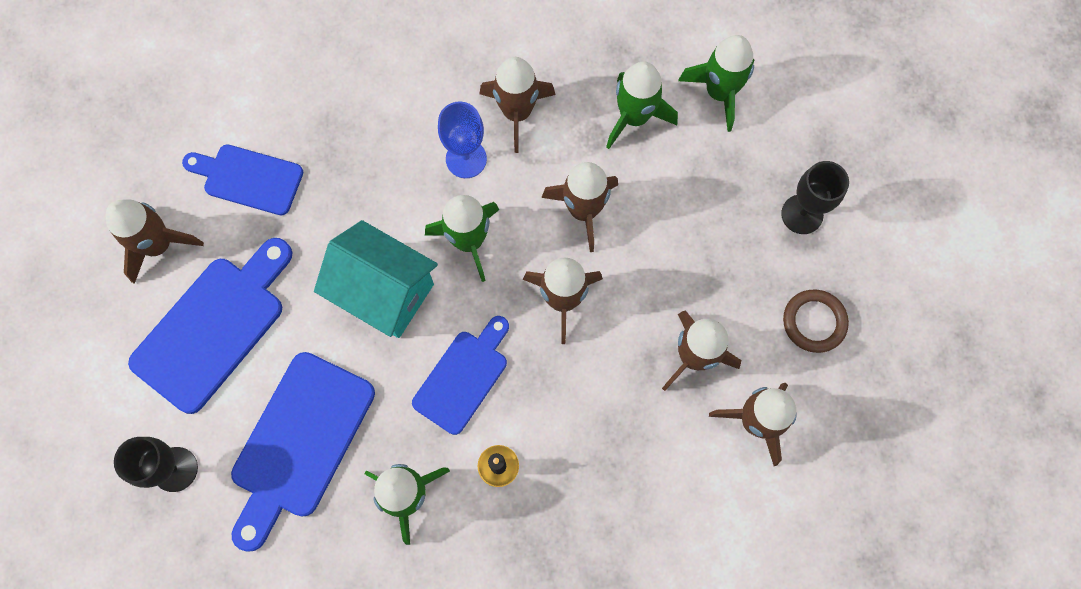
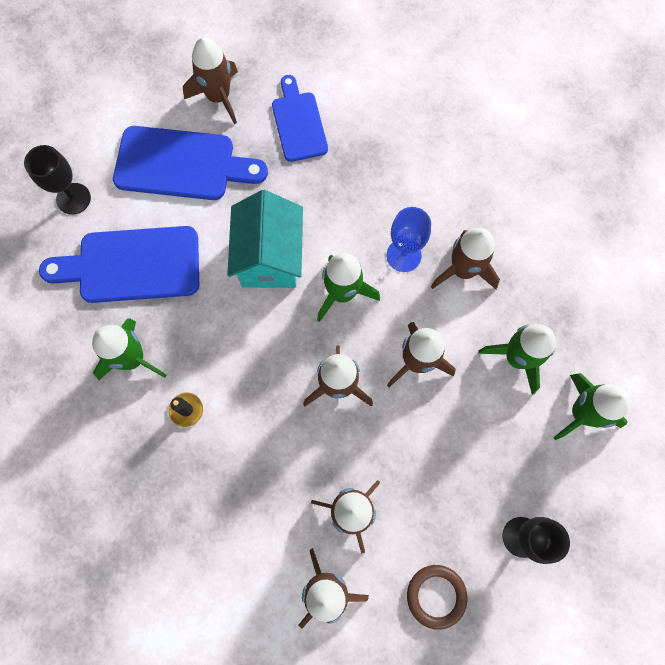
camera: 60 degrees right, 0 degrees up
(463, 377) = (238, 348): blue cutting board -> none

